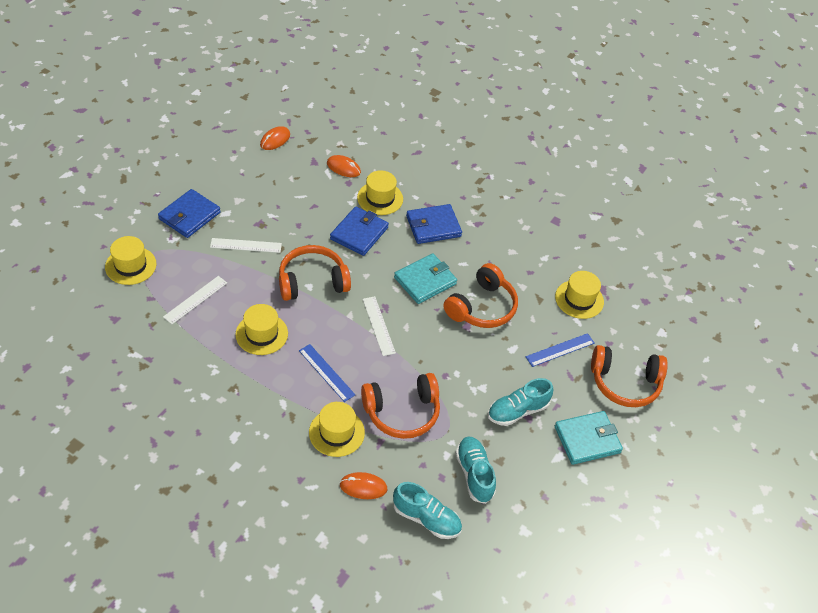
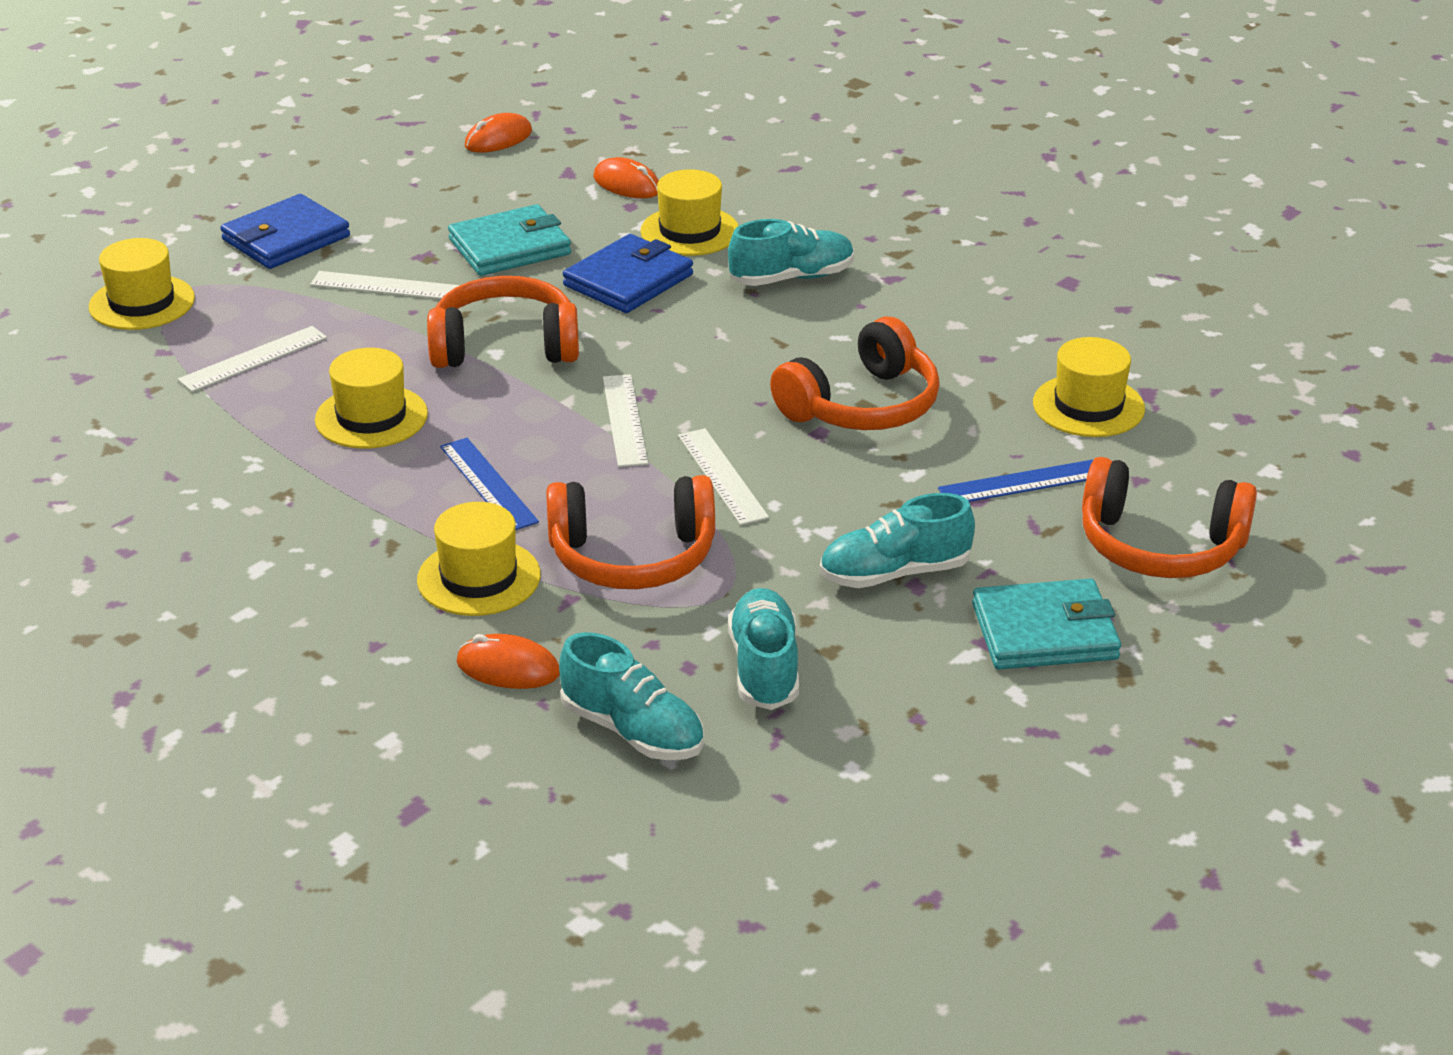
camera: 15 degrees right, 15 degrees down
(425, 281) = (748, 358): turquoise wallet -> turquoise wallet (510, 247)
(430, 357) = (722, 476): none -> white ruler
(433, 226) = (792, 278): blue wallet -> turquoise shoe

